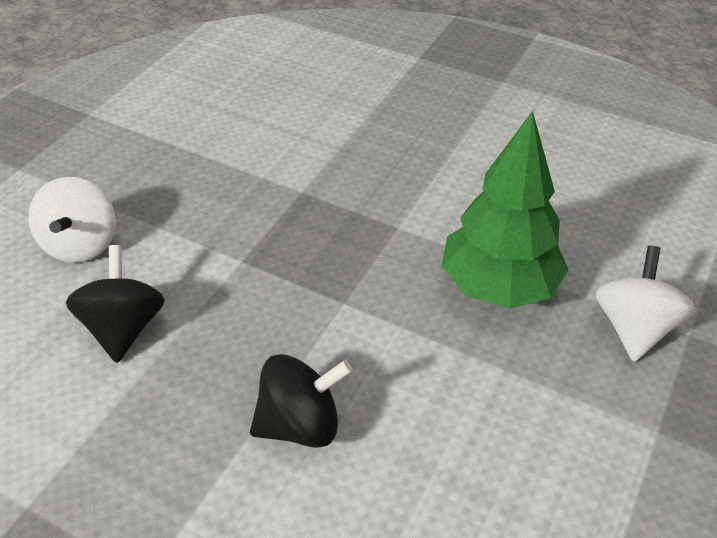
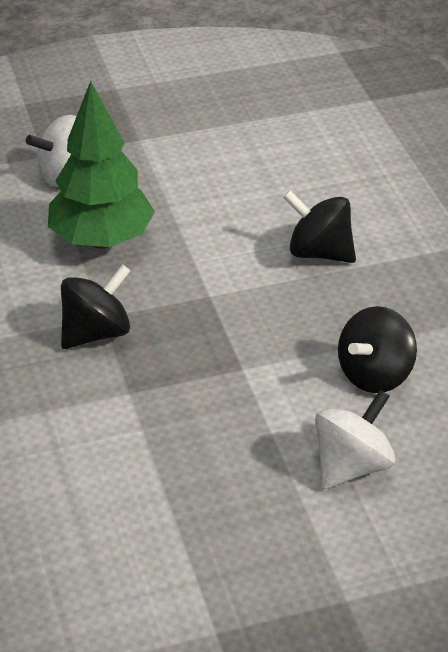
camera: 135 degrees left, 5 degrees down
(383, 213) = (96, 333): none -> black spinning top

